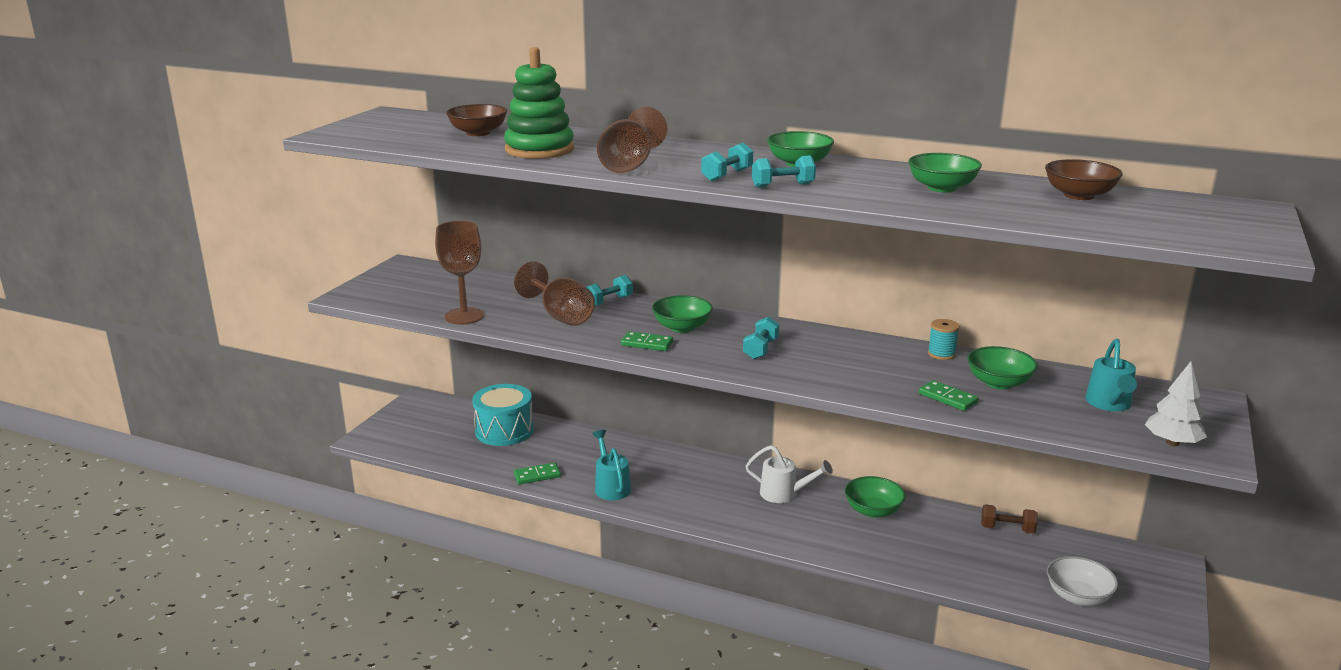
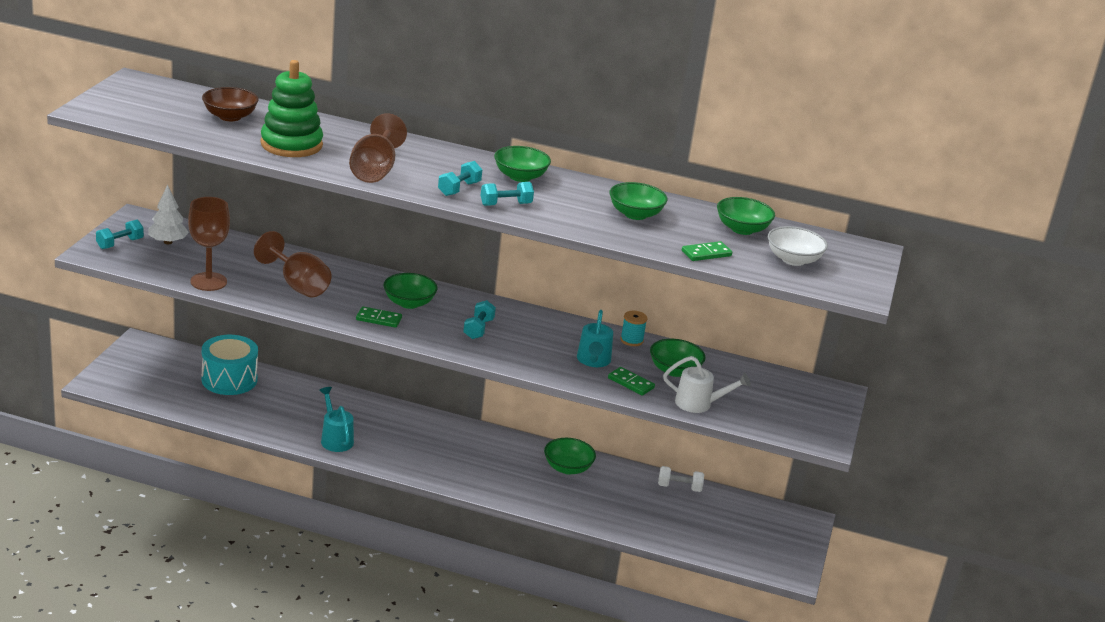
camera: 10 degrees left, 5 degrees up
(537, 475) = (266, 426): green domino -> green domino (706, 253)
(608, 302) = (340, 271): turquoise dumbbell -> turquoise dumbbell (120, 243)
(784, 494) = (491, 450): white watering can -> white watering can (699, 404)
(1007, 529) = (679, 487): brown dumbbell -> white dumbbell
(1078, 596) = (726, 545): white bowl -> white bowl (793, 260)
(1079, 195) = (742, 229): brown bowl -> green bowl
(1109, 404) = (758, 393): turquoise watering can -> turquoise watering can (593, 361)
(1172, 443) = (797, 429): white tree -> white tree (168, 242)

